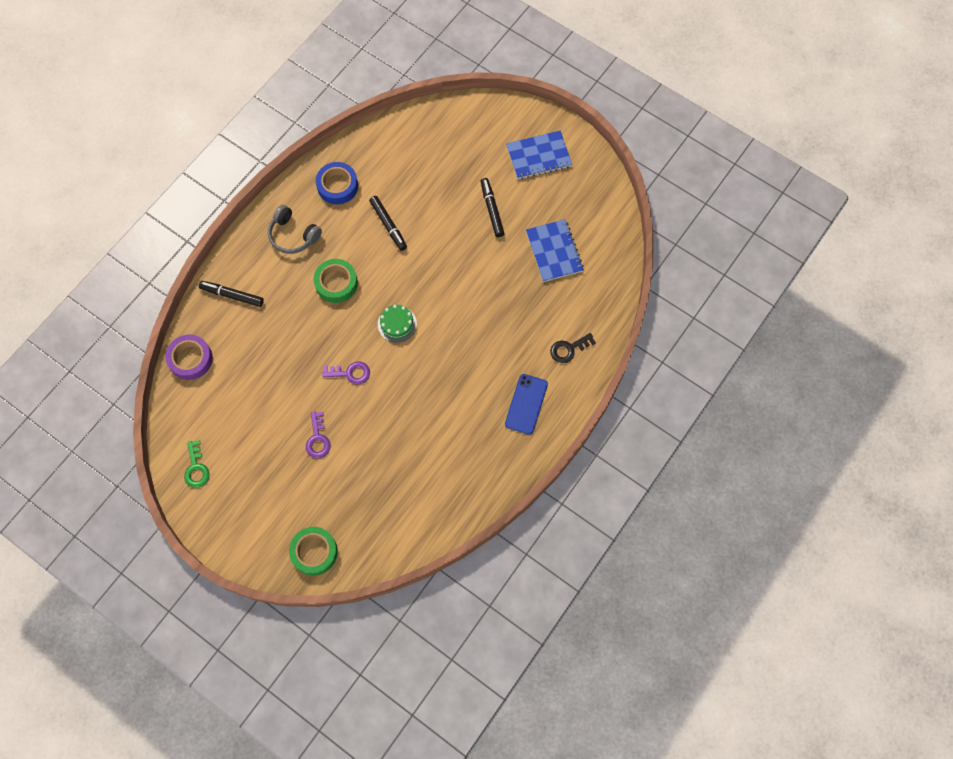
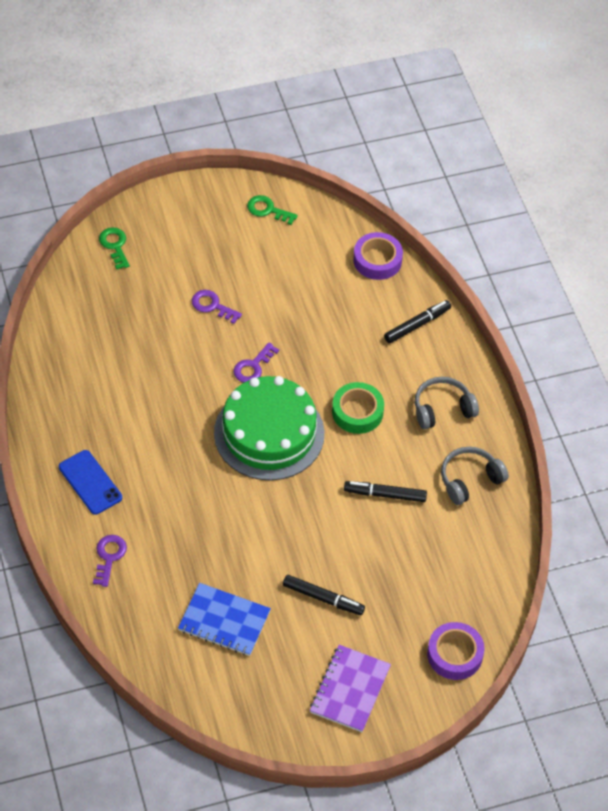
camera: 125 degrees right, 15 degrees down
(314, 552) = (115, 245): green tape -> green key
(337, 186) = (469, 480): blue tape -> grey headphones
(397, 324) = (269, 433): green cake -> green cake, size x2.33
(469, 119) = (454, 654): none -> purple tape
(538, 156) = (350, 690): blue notebook -> purple notebook
(568, 349) = (109, 557): black key -> purple key

